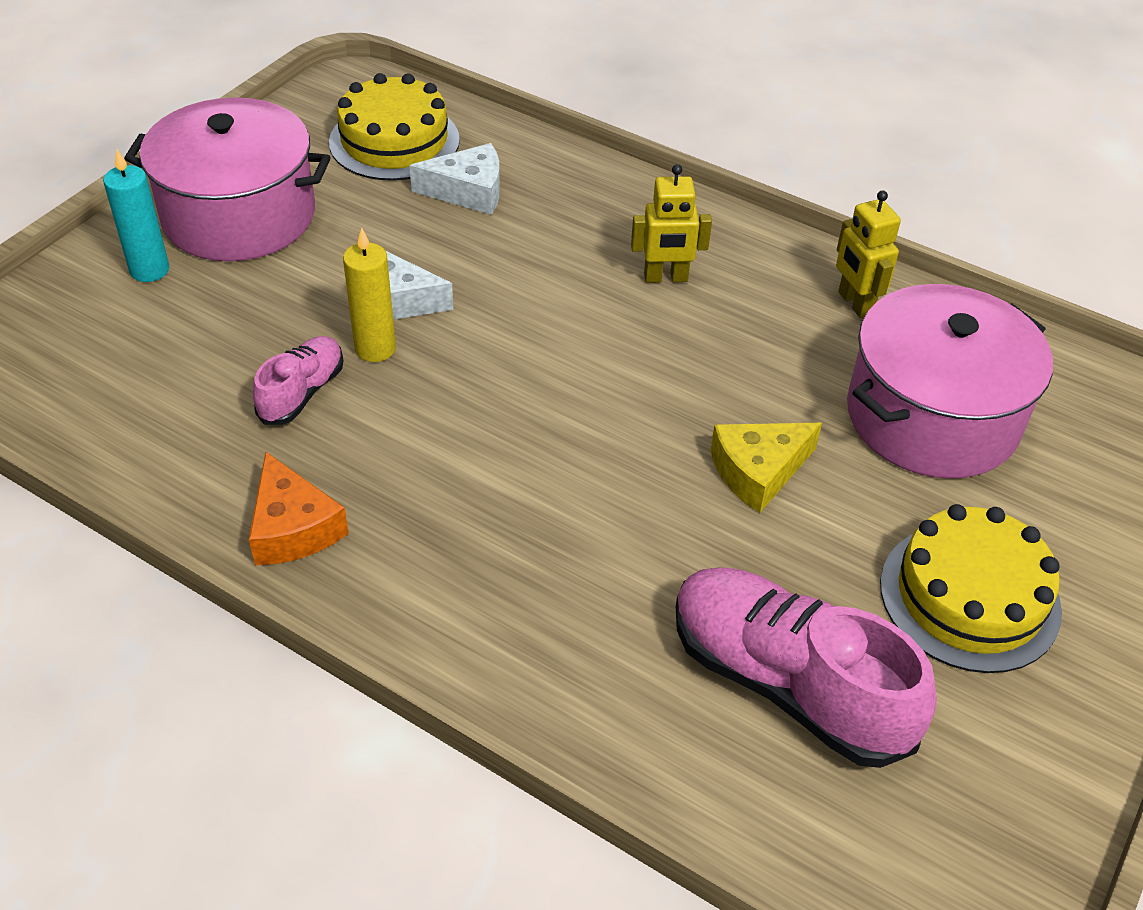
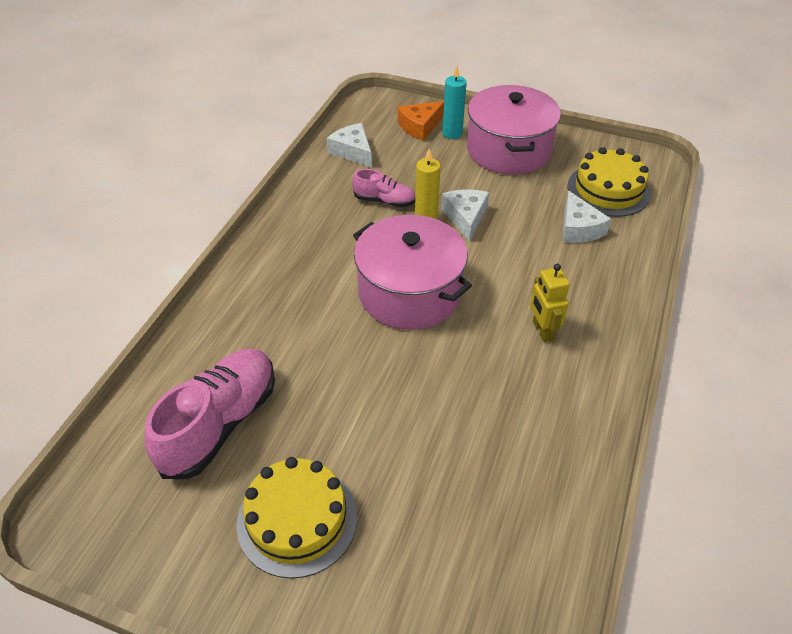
camera: 80 degrees right, 0 degrees up
(125, 414) = (352, 152): none -> white cheese
(293, 527) = (295, 217): orange cheese -> orange cheese (420, 126)
(758, 471) = (380, 396): yellow cheese -> none
(855, 303) = (565, 440): yellow robot -> none
(932, 416) = (461, 494): pink pot -> pink pot (409, 293)

